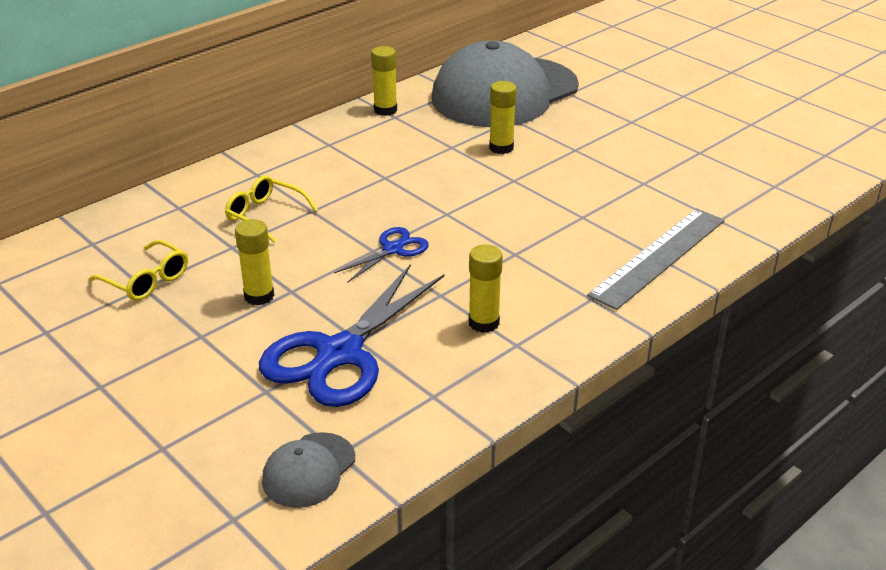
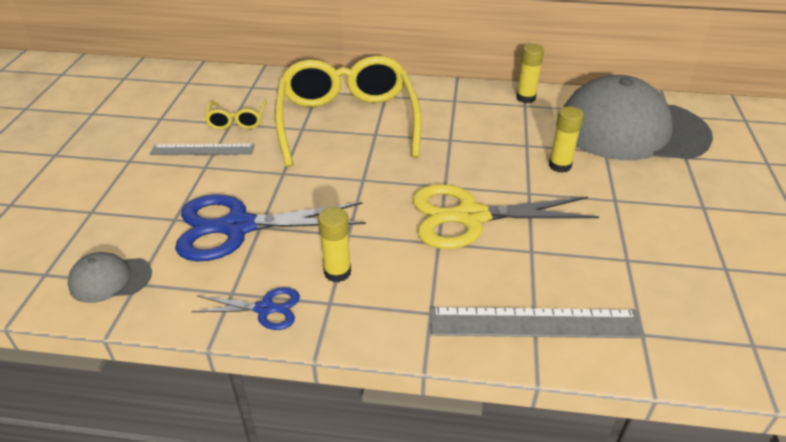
camera: 50 degrees right, 5 degrees up
(166, 325) = (202, 150): none -> grey ruler
(259, 296) = (264, 164): yellow glue stick -> none
(265, 215) = (347, 121): yellow glasses -> yellow glasses, size x2.36
(393, 249) = (373, 187): blue scissors -> blue scissors (265, 309)
(505, 222) = (471, 217): none -> yellow scissors

